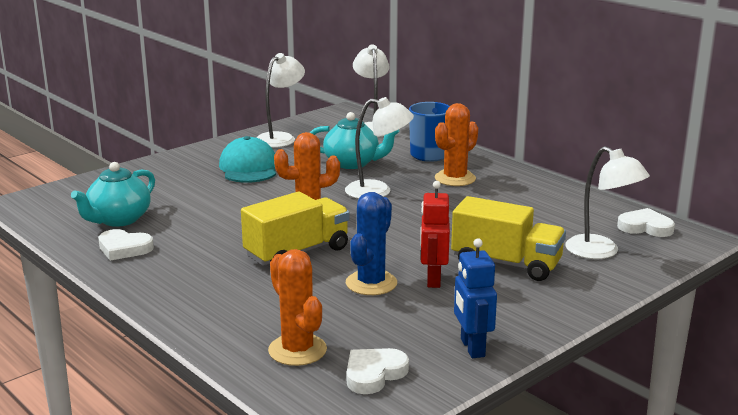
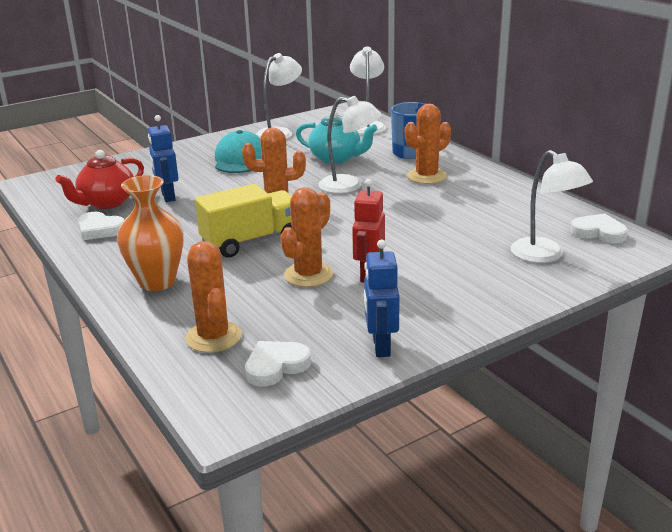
camera: 10 degrees right, 5 degrees up
(118, 220) = (107, 203): turquoise teapot -> red teapot
(185, 210) = (168, 196): none -> blue robot
(213, 299) = (157, 282): none -> orange vase
(371, 283) = (308, 275): blue cactus -> orange cactus
(506, 264) = (445, 263): yellow truck -> none

